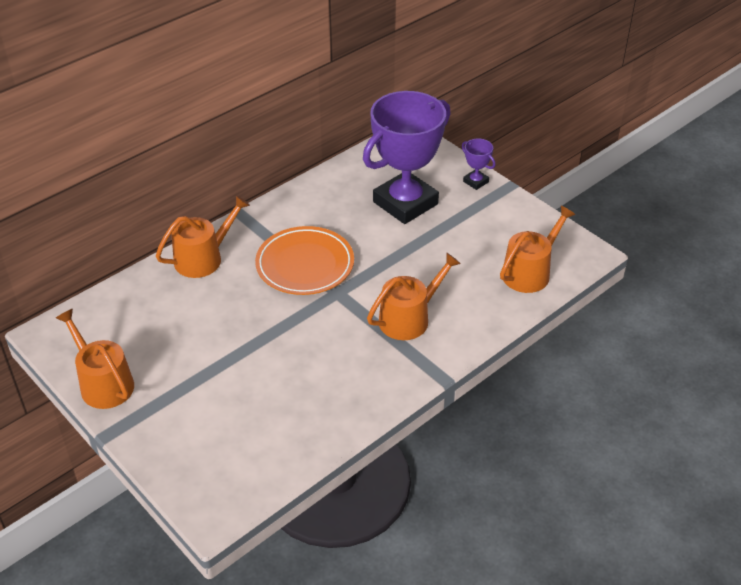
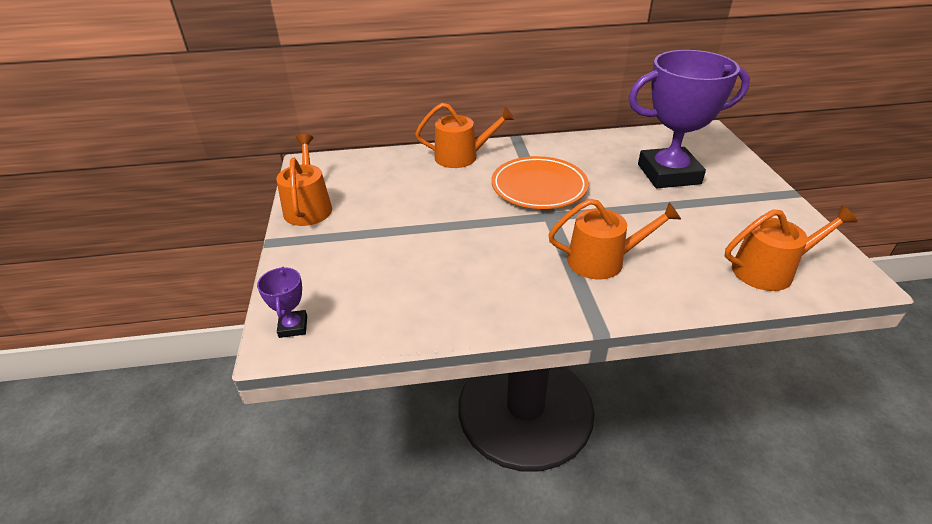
camera: 35 degrees right, 5 degrees down
(475, 182) = (754, 180): purple trophy -> purple trophy (293, 327)

